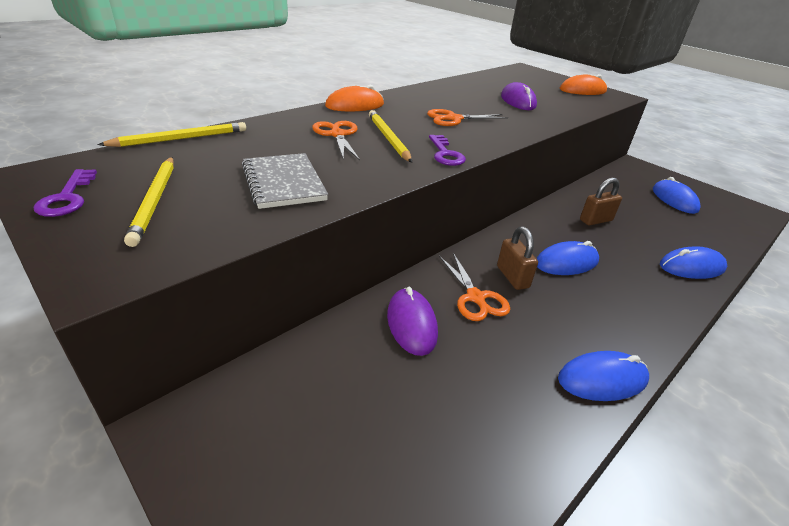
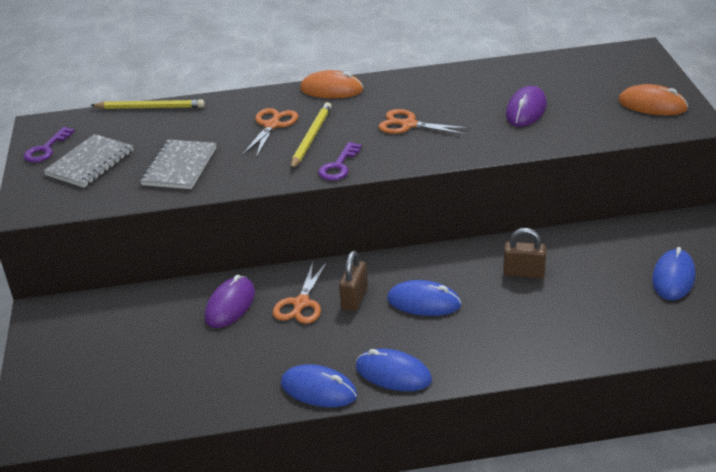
camera: 40 degrees right, 0 degrees up
(155, 201) = (90, 163): yellow pencil -> grey notebook
(691, 267) = (552, 347): blue mouse -> blue mouse (393, 374)

